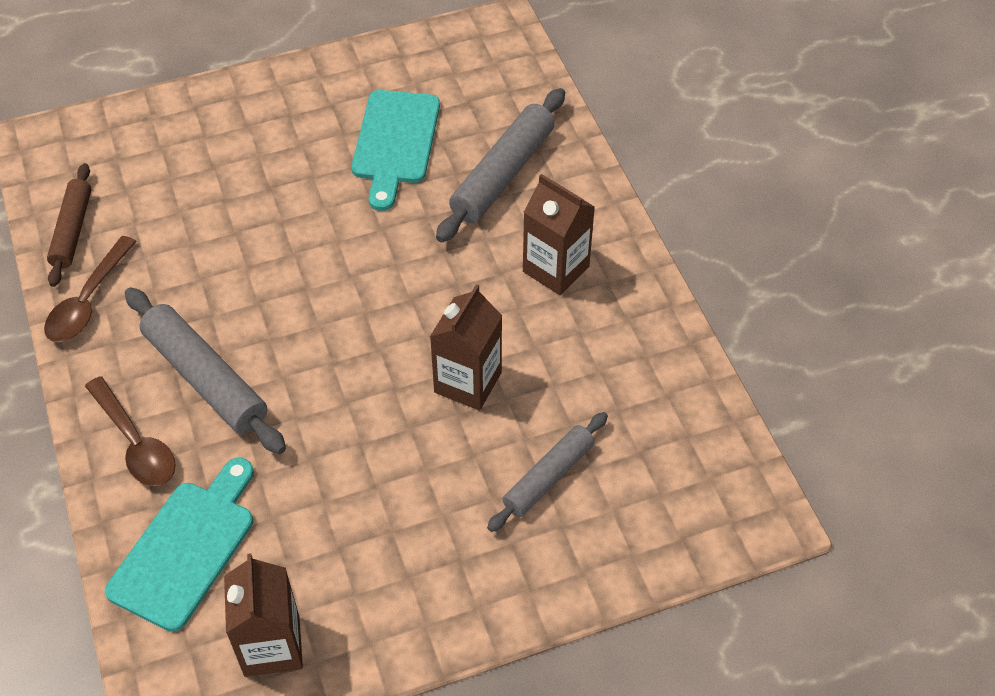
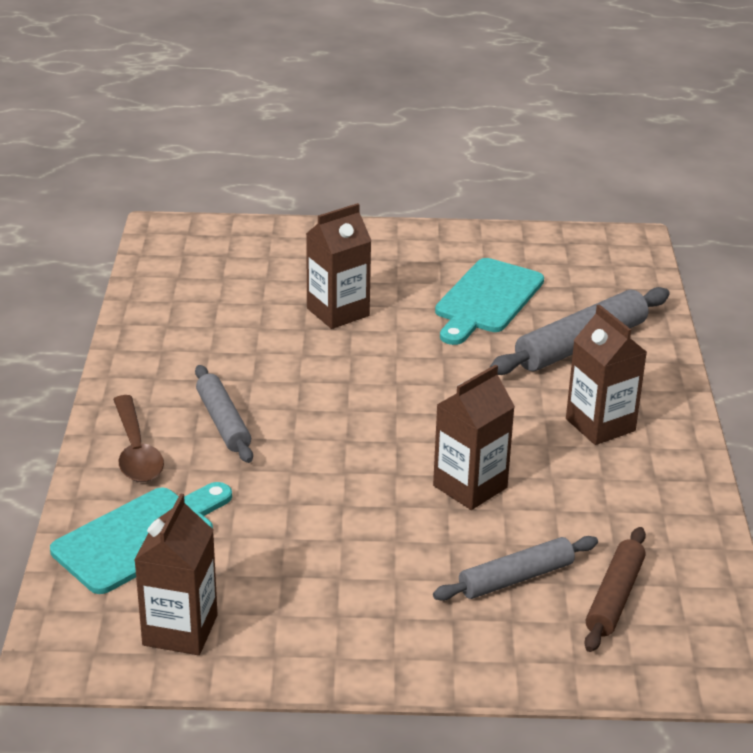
camera: 20 degrees right, 20 degrees down
(72, 230) = (161, 294): brown rolling pin -> brown rolling pin (614, 597)
(88, 301) = (149, 344): brown spoon -> none
(206, 378) = (223, 422): grey rolling pin -> grey rolling pin, size x0.65
(259, 201) = (338, 312): none -> brown carton

